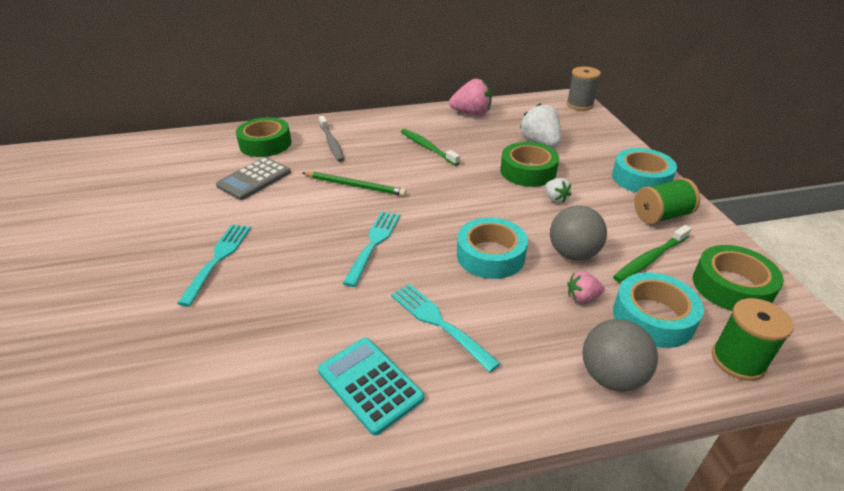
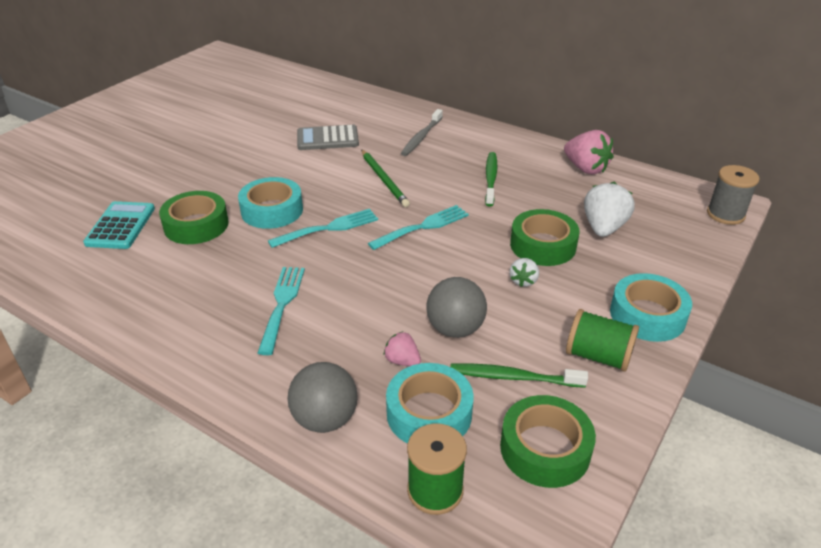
camera: 45 degrees right, 0 degrees up
(218, 259) = (230, 182): turquoise fork -> turquoise fork (423, 227)
(265, 144) = (375, 115): green tape -> green tape (196, 225)
(369, 384) = (191, 308): turquoise calculator -> turquoise calculator (120, 226)
(490, 255) = (391, 287): turquoise tape -> turquoise tape (272, 210)

